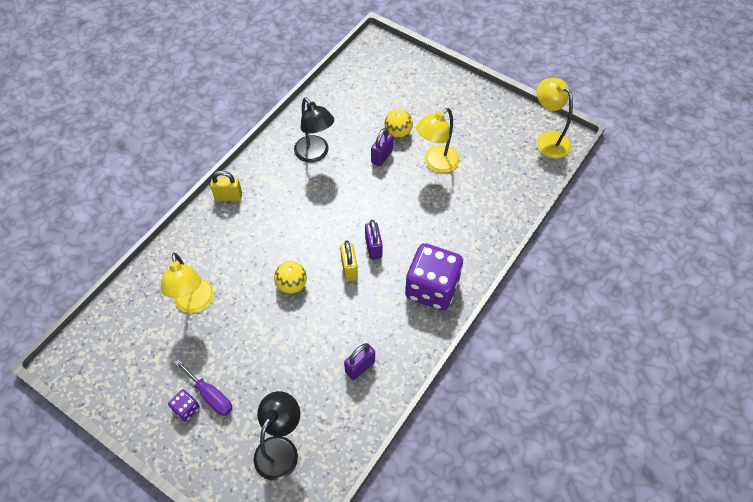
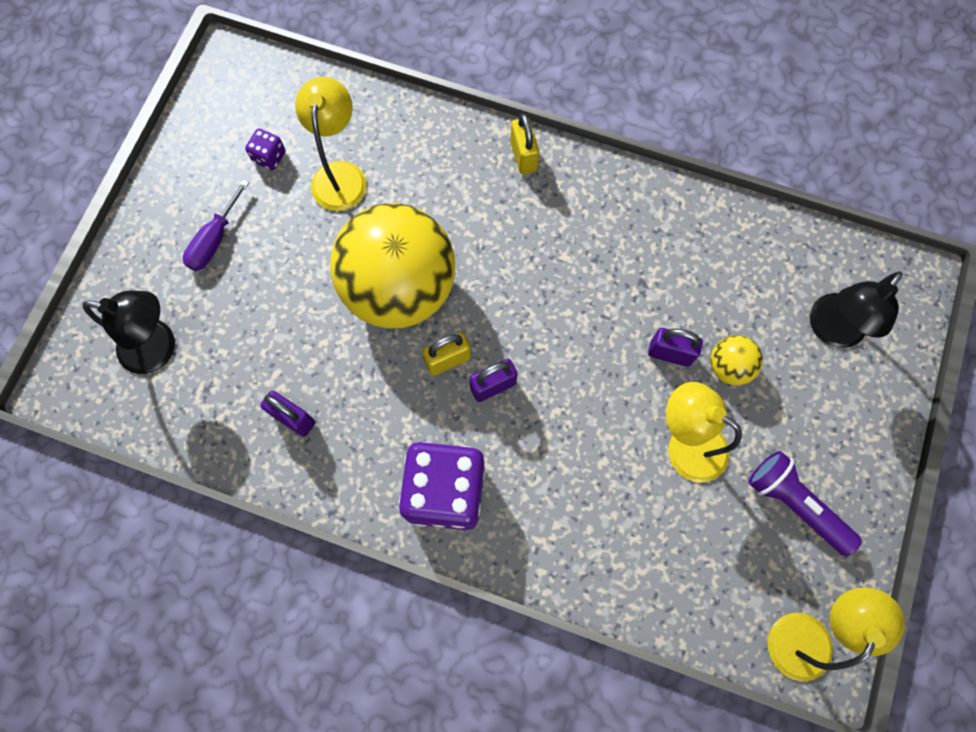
camera: 75 degrees right, 15 degrees up
(186, 409) = (192, 218): purple dice -> purple dice (269, 157)
(195, 303) = (340, 175): yellow lamp -> yellow lamp turned 120 degrees clockwise
(292, 285) = (399, 288): yellow ball -> yellow ball, size x2.44
(315, 154) = (640, 252): black lamp -> black lamp (830, 330)
(481, 126) = (794, 504): none -> purple flashlight

